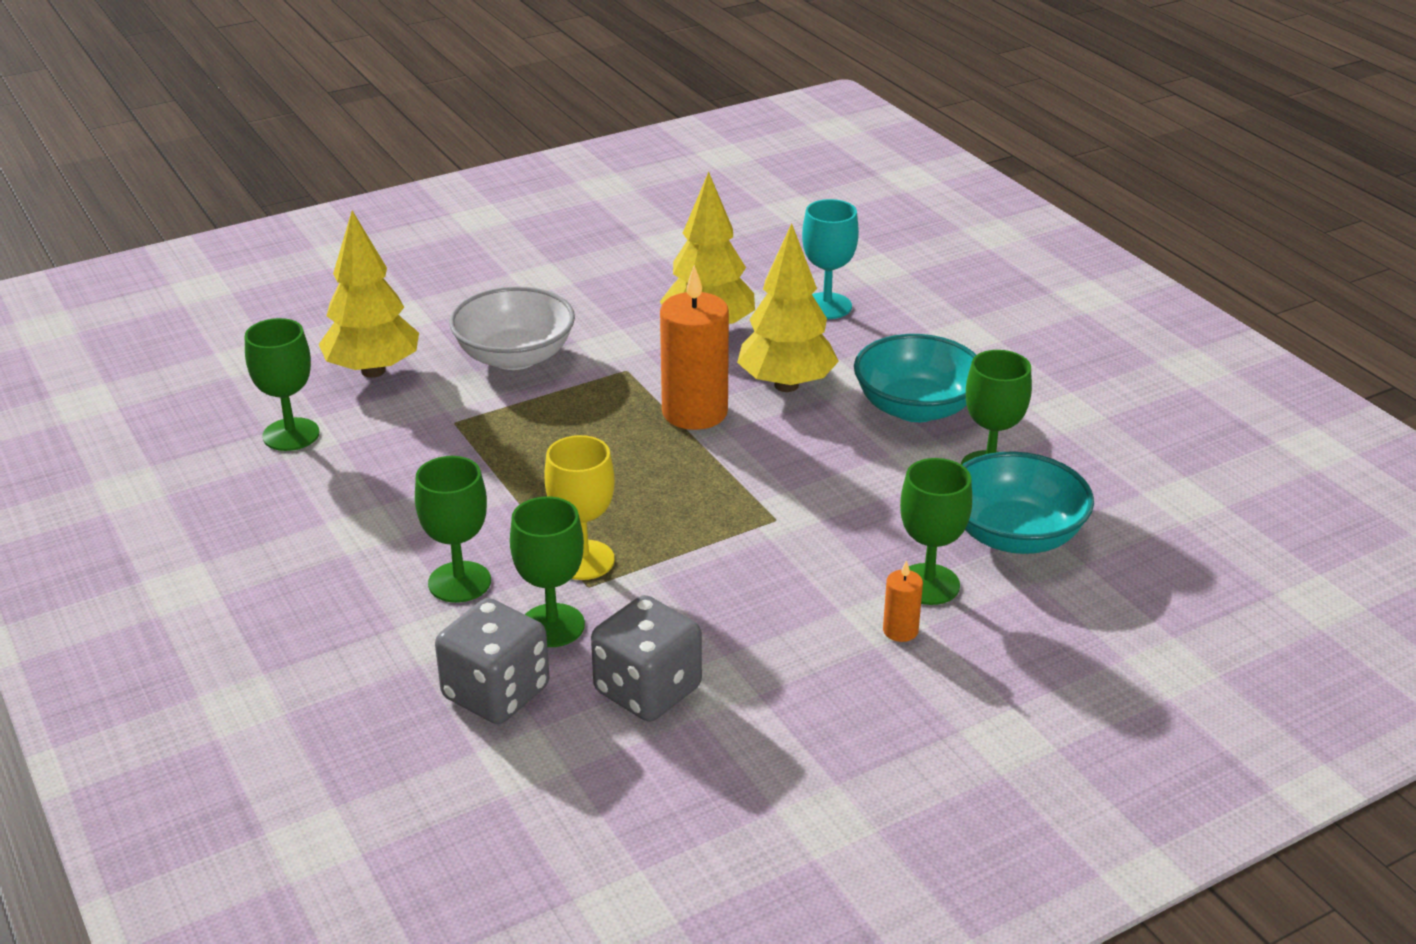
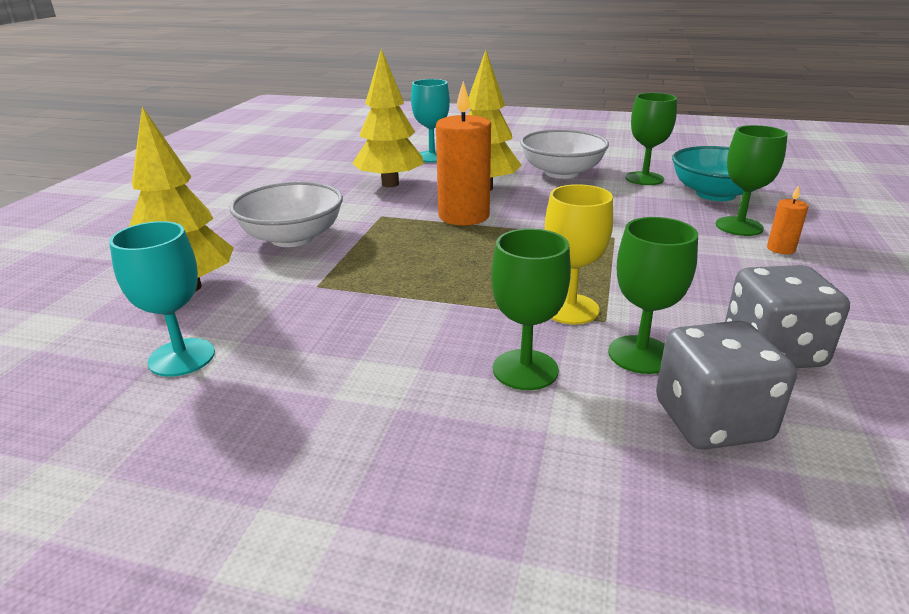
camera: 45 degrees left, 5 degrees down
(291, 434) = (182, 357): green goblet -> turquoise goblet
(916, 408) = (561, 172): turquoise bowl -> white bowl

